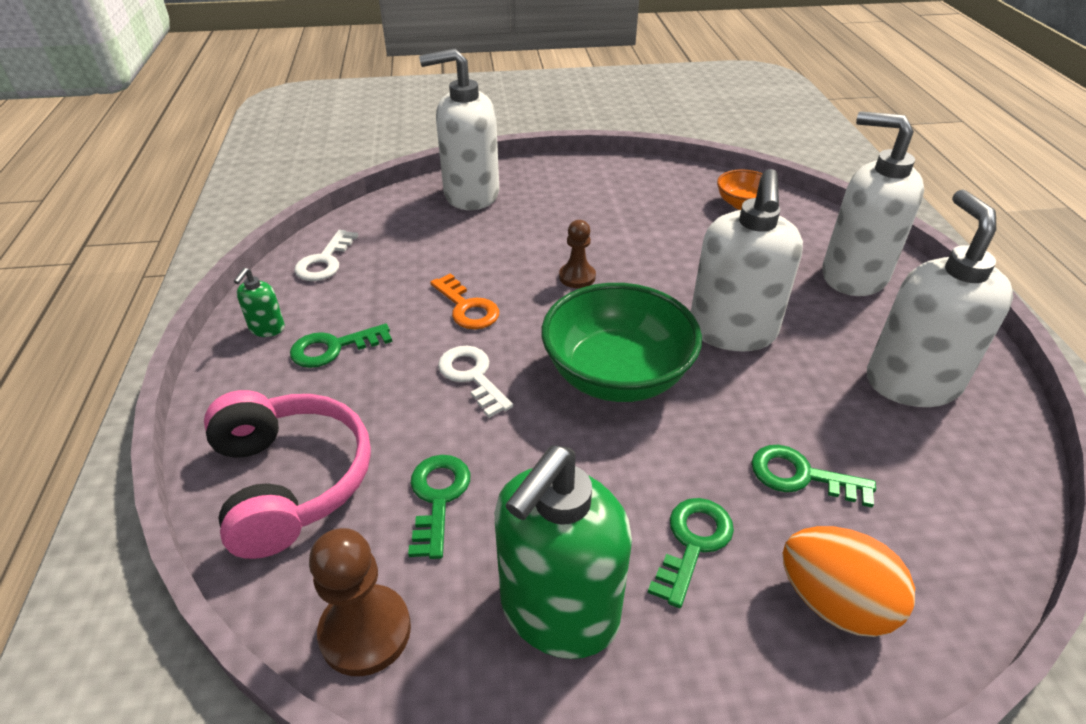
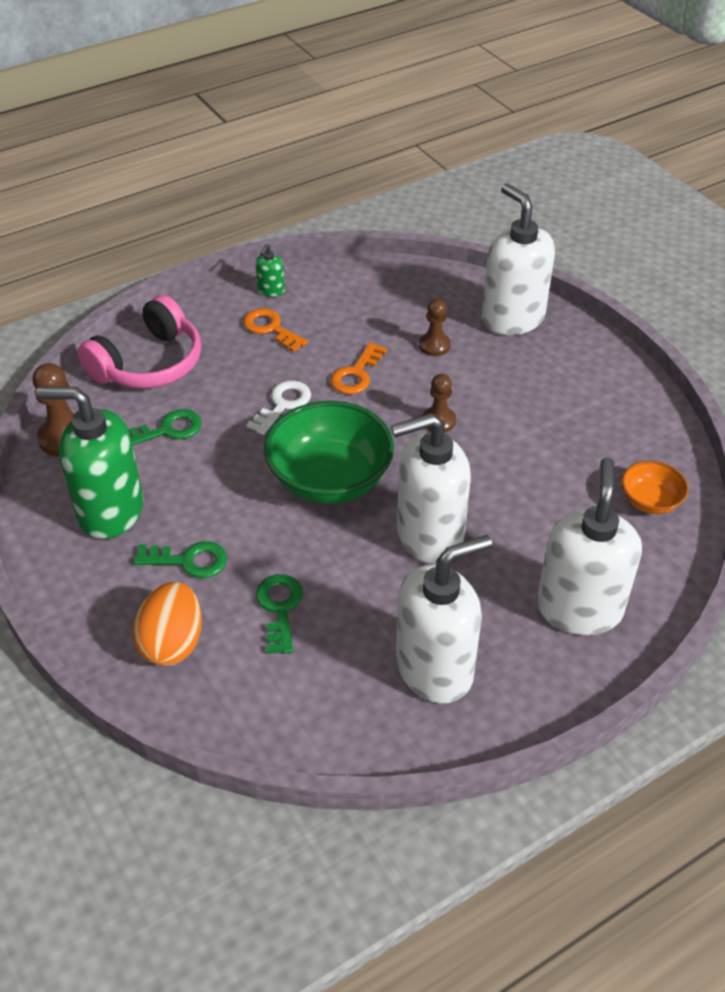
camera: 65 degrees right, 5 degrees up
(267, 328) = (271, 290): green soap dispenser -> green soap dispenser turned 60 degrees counterclockwise
(324, 261) = (360, 282): white key -> none
(333, 348) = (270, 328): green key -> orange key
(468, 246) = (434, 345): none -> brown pawn

